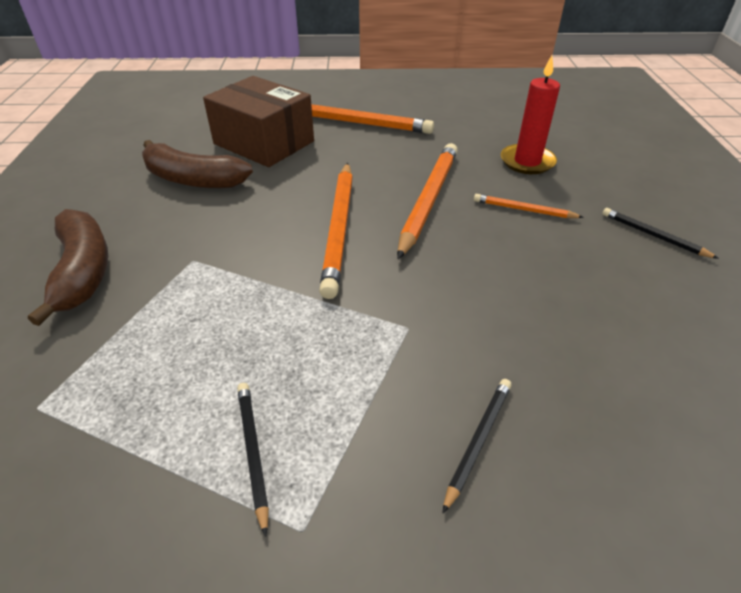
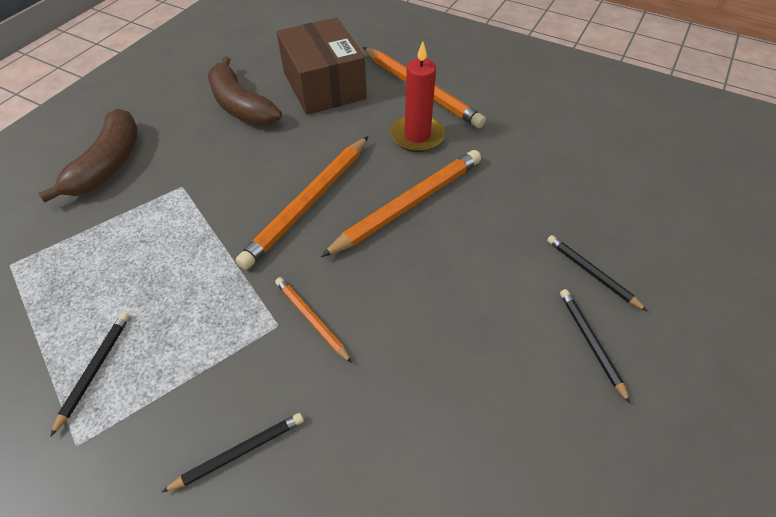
camera: 30 degrees right, 10 degrees up
(523, 210) = (486, 253): orange pencil -> orange pencil (311, 319)
(527, 162) = (545, 199): red candle -> red candle (417, 136)
(607, 194) = (591, 273): none -> black pencil

